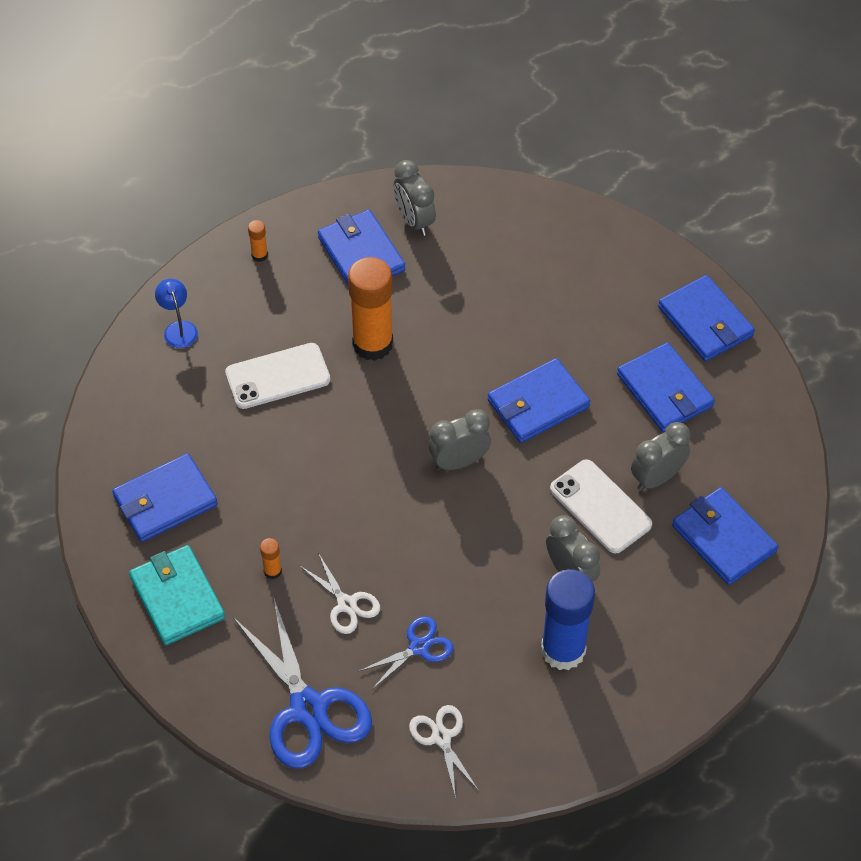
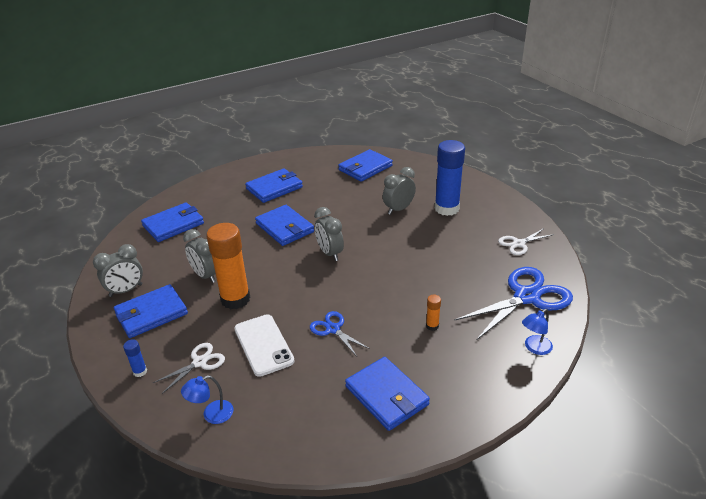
camera: 95 degrees left, 20 degrees down
(177, 597) = (470, 374): turquoise wallet -> none
(205, 686) = (534, 348): none -> blue lamp
(259, 255) = (140, 371): orange glue stick -> blue glue stick
(346, 604) = (446, 289): white scissors -> white scissors (199, 362)
(419, 647) = (465, 257): blue scissors -> blue scissors (333, 329)
(600, 507) = (353, 203): white phone -> none
(657, 477) = (331, 187): grey clock -> grey clock (205, 276)
(705, 322) = (228, 178): blue wallet -> blue wallet (173, 225)

